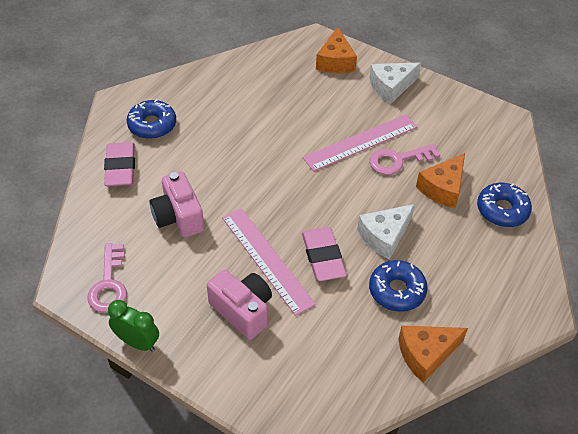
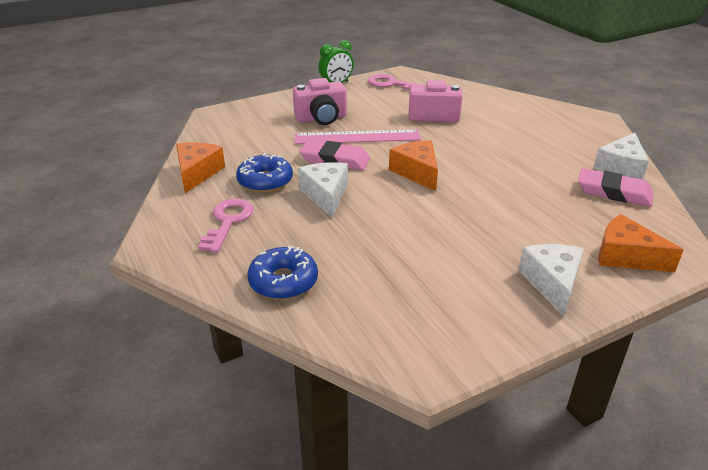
camera: 120 degrees right, 15 degrees down
(120, 167) = (507, 105): pink eraser -> pink eraser (614, 192)
(152, 125) = (555, 126): blue donut -> none
(211, 77) = (621, 167): none -> white cheese
(361, 142) = (462, 224): pink ruler -> none
(398, 160) = (416, 239): pink key -> pink key (228, 221)
(443, 188) = (351, 253): orange cheese -> orange cheese (417, 172)

